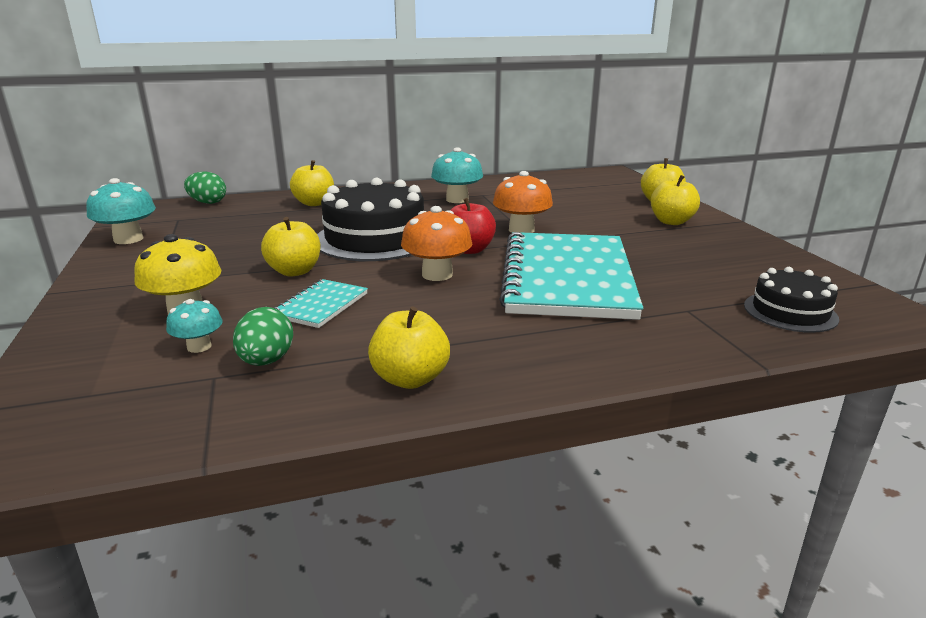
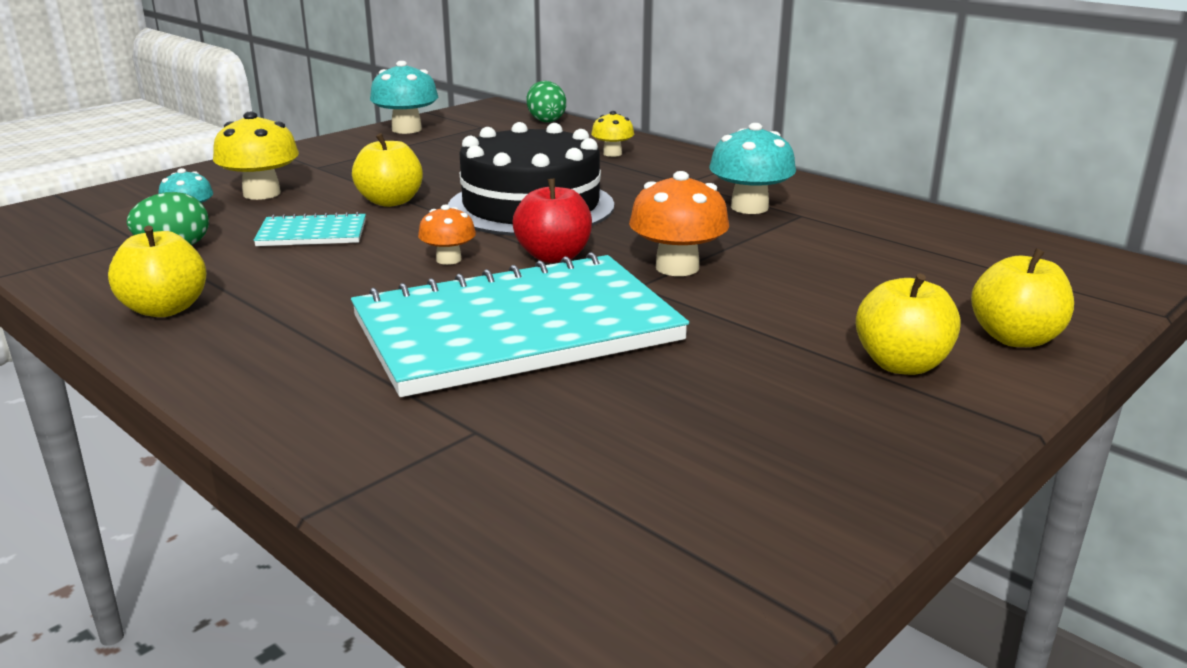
camera: 60 degrees right, 0 degrees up
(314, 203) = (612, 154): yellow apple -> yellow mushroom
(437, 274) = (448, 259): orange mushroom -> orange mushroom, size x0.59
(790, 312) = (548, 523): black cake -> none

